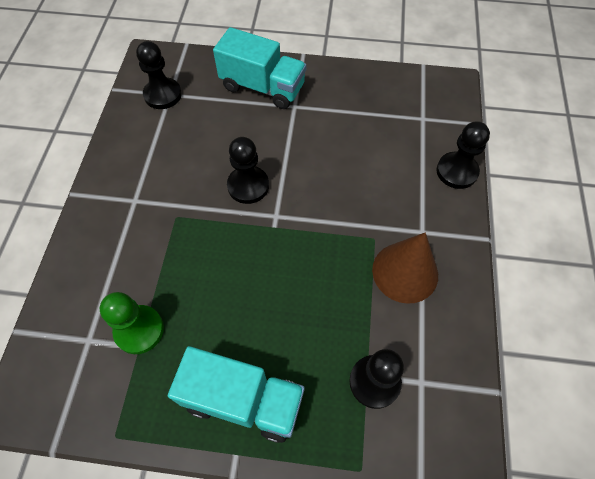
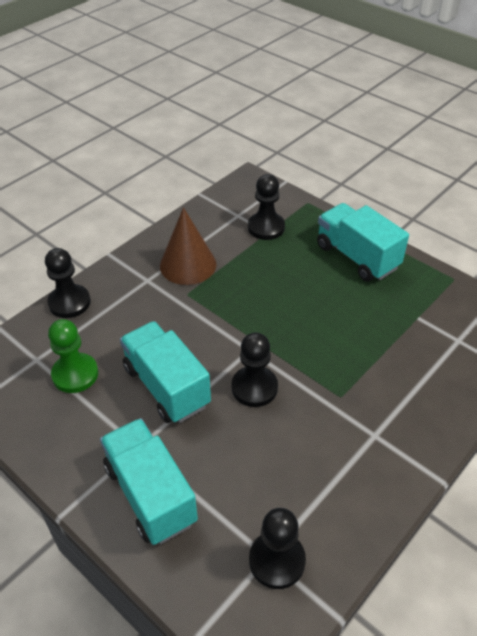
camera: 145 degrees left, 15 degrees down
(139, 330) = (413, 327): green pawn -> green pawn (75, 374)
(313, 151) = (166, 386): none -> turquoise truck

